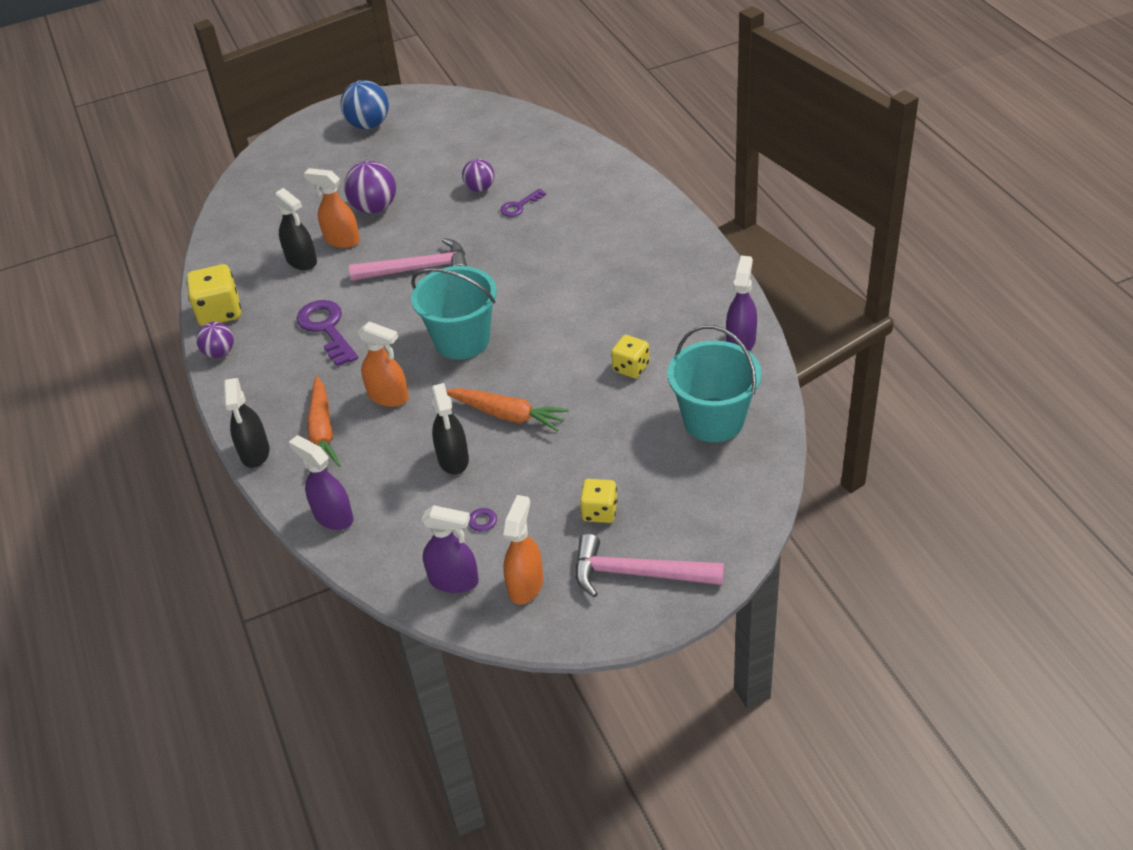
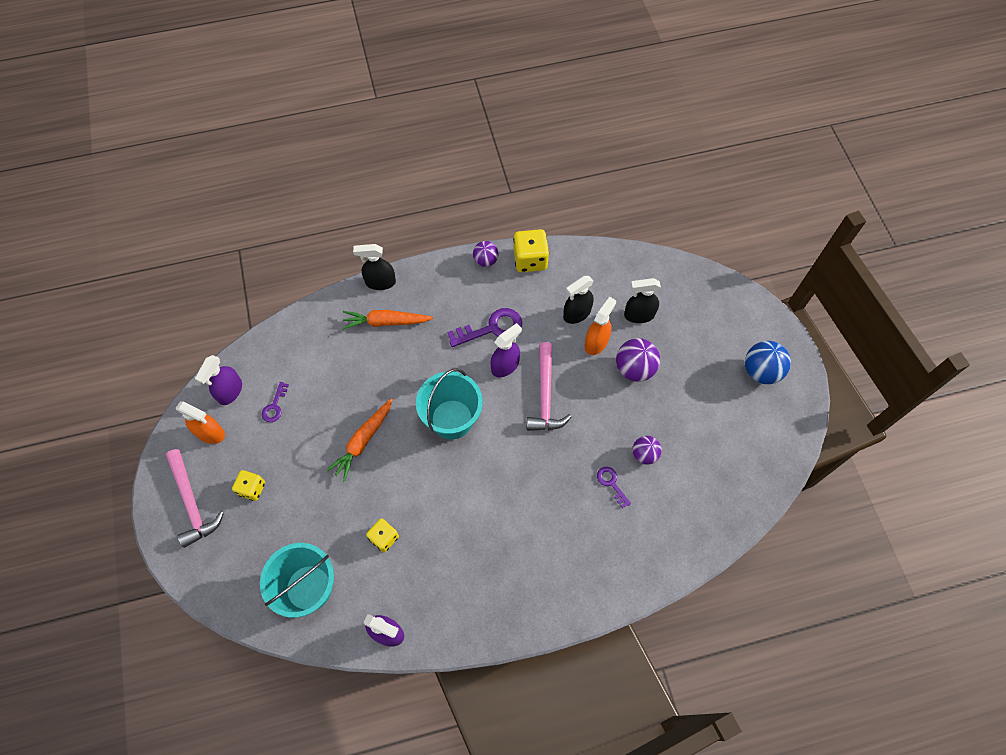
camera: 95 degrees right, 20 degrees up
(333, 516) = (308, 326): purple spray bottle -> purple spray bottle (505, 366)
(388, 397) = (407, 365): orange spray bottle -> none
(453, 459) = (332, 401): black spray bottle -> black spray bottle (639, 315)
(637, 573) = (192, 503): pink hammer -> pink hammer turned 135 degrees clockwise

